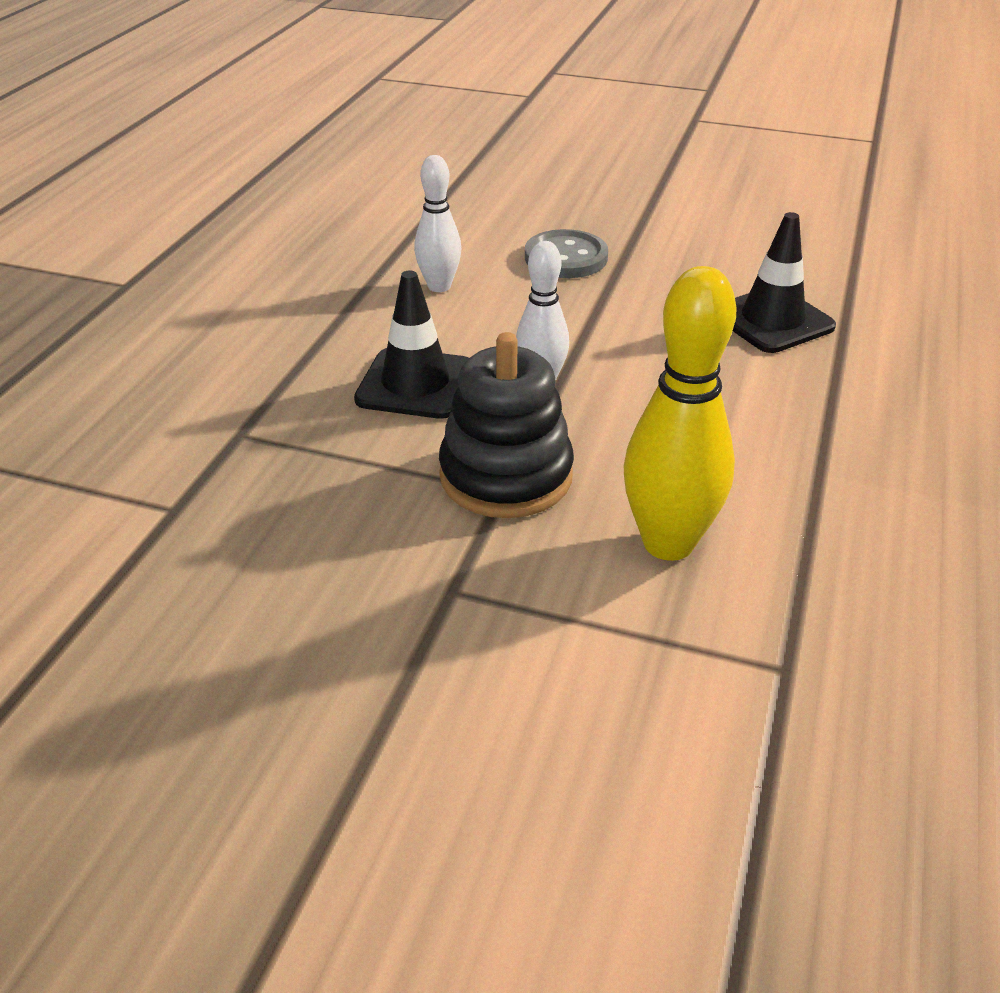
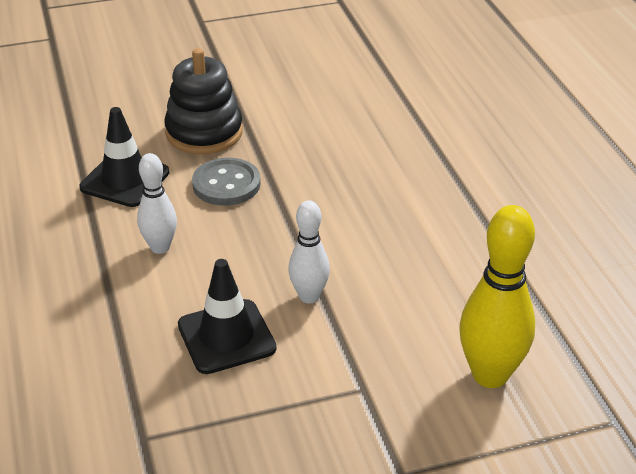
camera: 35 degrees left, 0 degrees up
(506, 476) = (355, 377): black stacking toy -> black stacking toy (204, 132)
(772, 320) = (405, 181): black traffic cone -> black traffic cone (125, 180)

